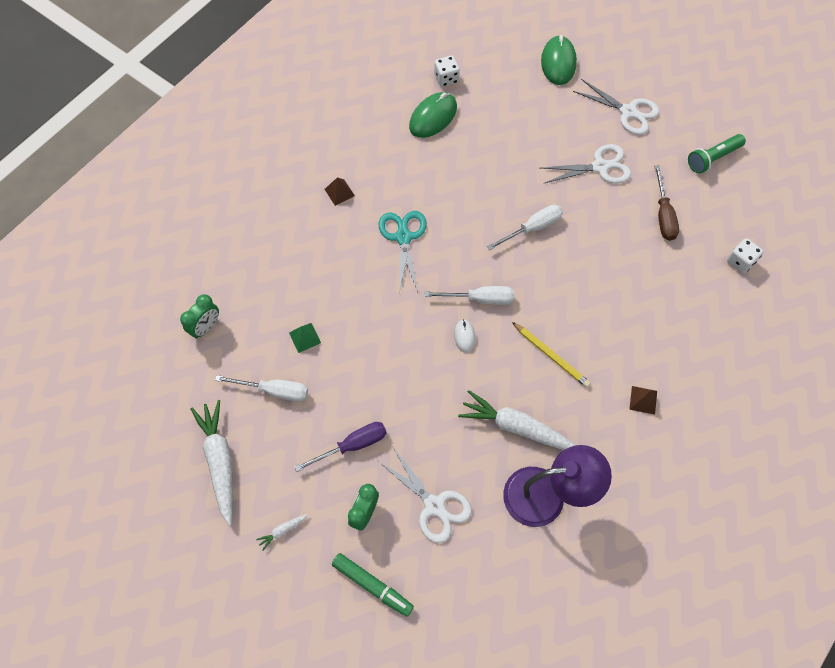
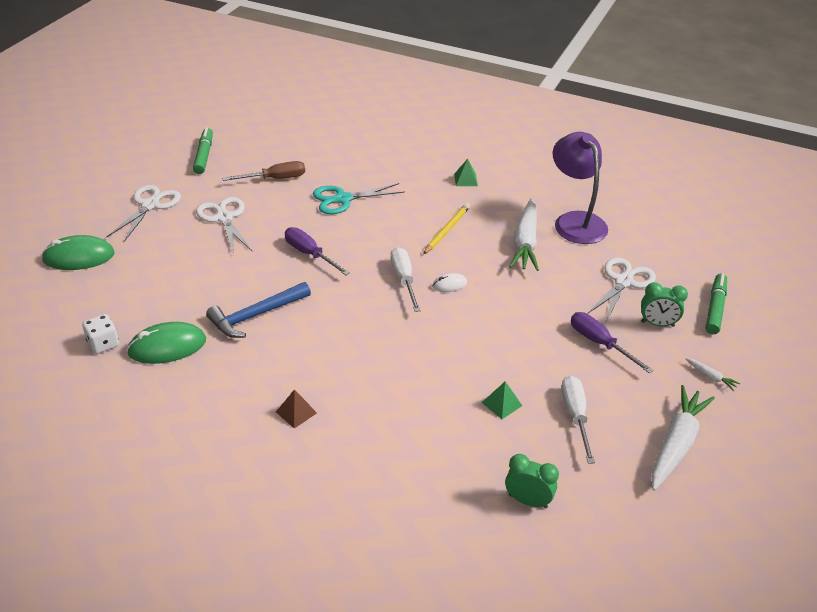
camera: 105 degrees left, 25 degrees down
(220, 461) = (676, 444): white carrot -> white carrot turned 150 degrees clockwise
(403, 237) = (346, 345): turquoise scissors -> turquoise scissors (343, 199)
(433, 117) = (167, 346): green mouse -> green mouse turned 45 degrees counterclockwise
(456, 178) = (256, 315): none -> blue hammer
(532, 228) = (310, 254): white screwdriver -> purple screwdriver
(643, 400) = (465, 179): brown pyramid -> green pyramid
(712, 158) = (204, 155): green flashlight -> green marker
(740, 261) = (314, 139): white dice -> none

